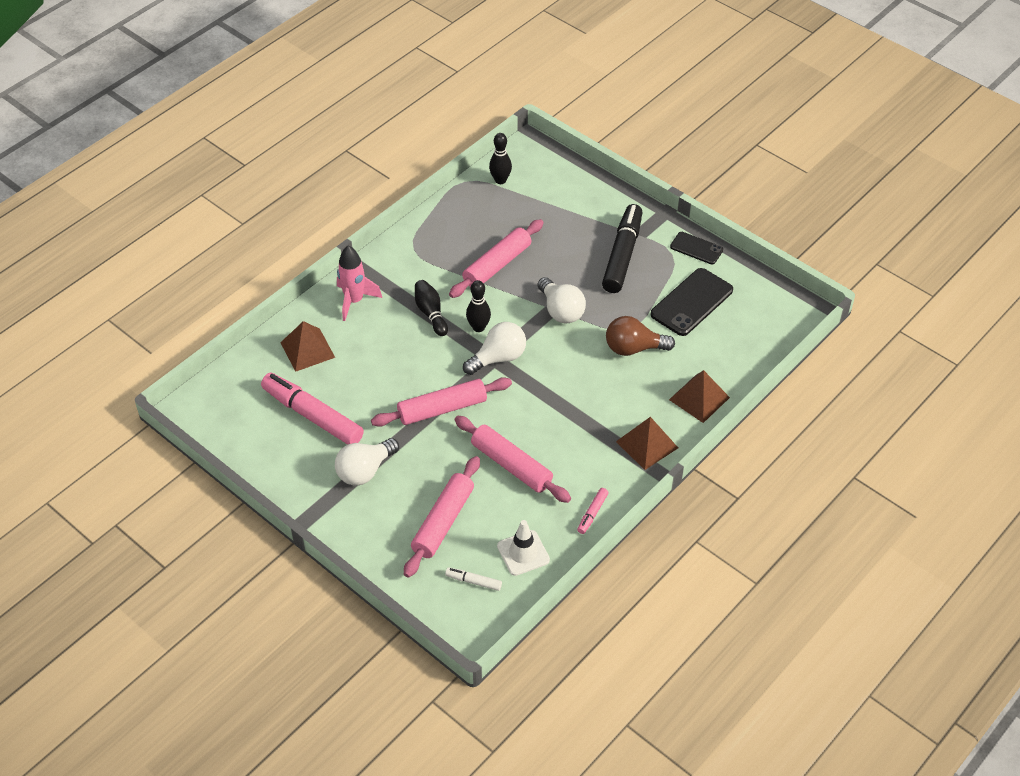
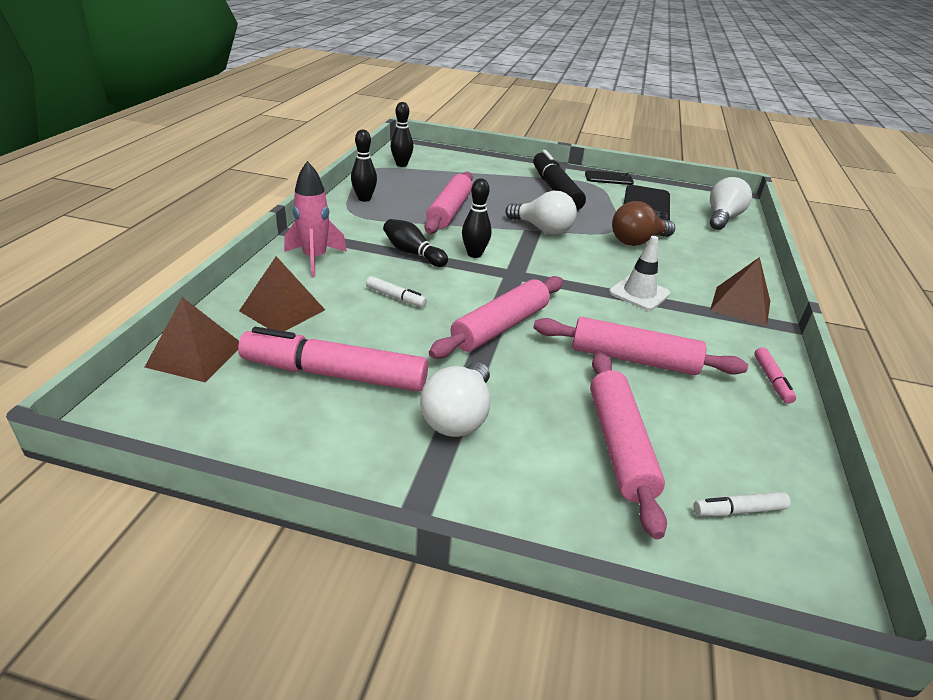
camera: 30 degrees left, 15 degrees down
(389, 359) = (396, 297): none -> white marker
(434, 230) = (364, 199): none -> black bowling pin
(498, 358) = (519, 272): white light bulb -> white light bulb (722, 218)
(523, 553) = (754, 449): white traffic cone -> white traffic cone (639, 293)
(699, 398) = (736, 262): brown pyramid -> brown pyramid (195, 355)

